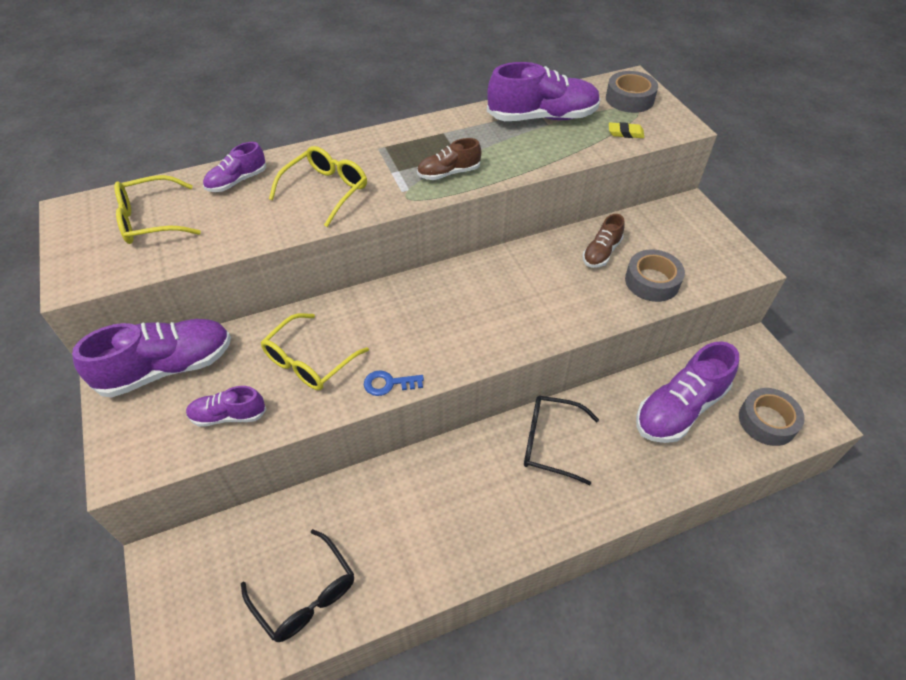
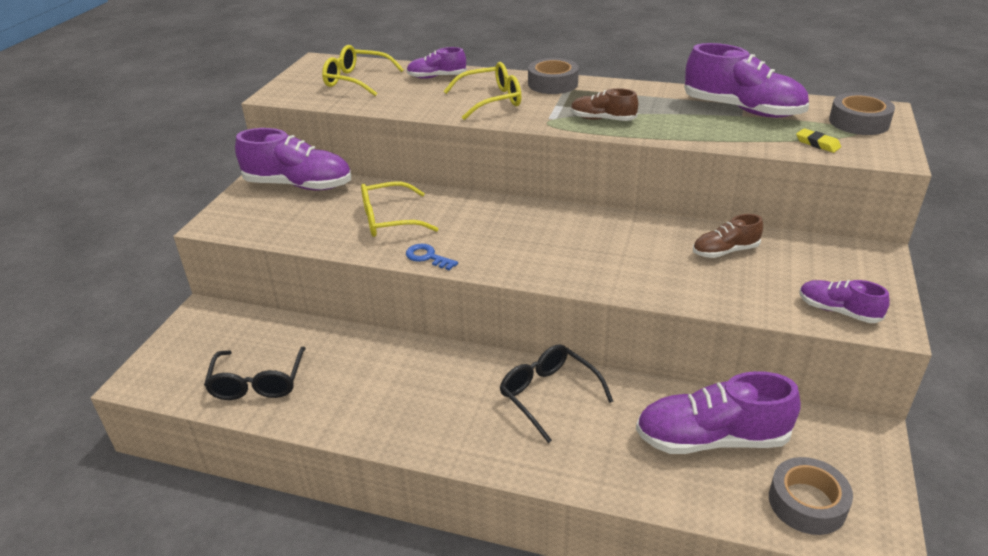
camera: 40 degrees right, 15 degrees down
(228, 416) = (303, 226): purple shoe -> purple shoe (838, 311)
(652, 281) = (753, 292): grey tape -> grey tape (553, 83)

